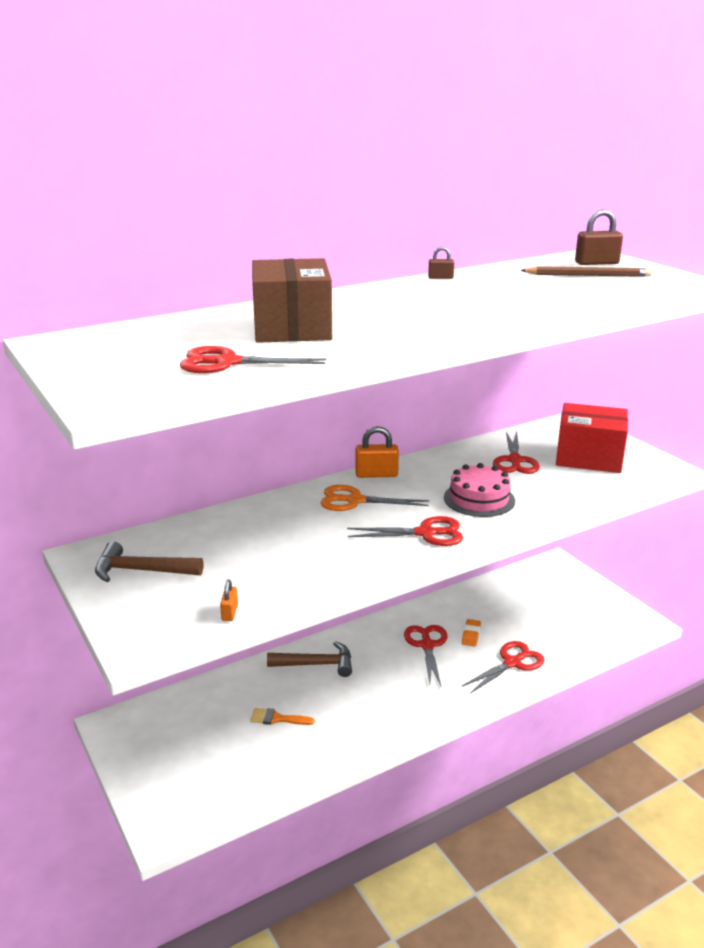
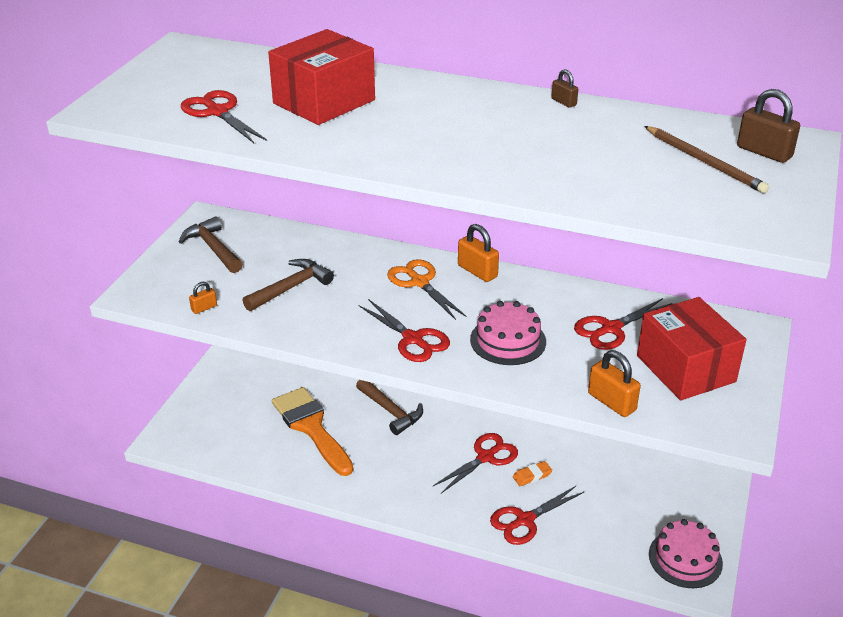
camera: 50 degrees right, 10 degrees up
(271, 556) = (291, 287): none -> brown hammer
(277, 718) = (311, 427): orange brush -> orange brush, size x2.28
(292, 328) = (324, 102): brown box -> red box
(512, 663) = (524, 520): red scissors -> red scissors turned 135 degrees clockwise
(596, 494) = (611, 402): none -> orange padlock
(616, 616) = (685, 558): none -> pink cake

